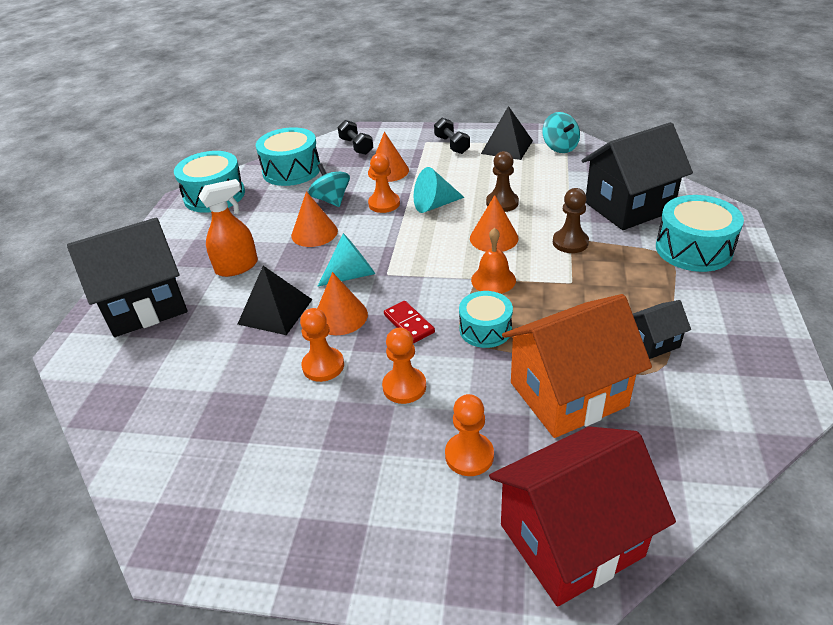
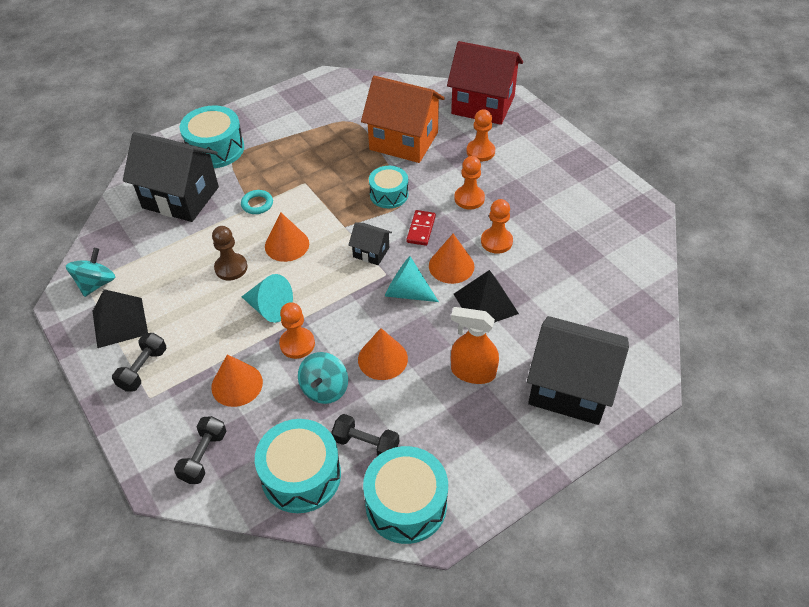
camera: 135 degrees left, 10 degrees up
(270, 198) = (366, 444): none -> black dumbbell
(493, 280) = (337, 217): orange bell -> none
(570, 242) = (257, 204): brown pawn -> turquoise ring
(653, 342) = (330, 130): black house -> black house (371, 252)

